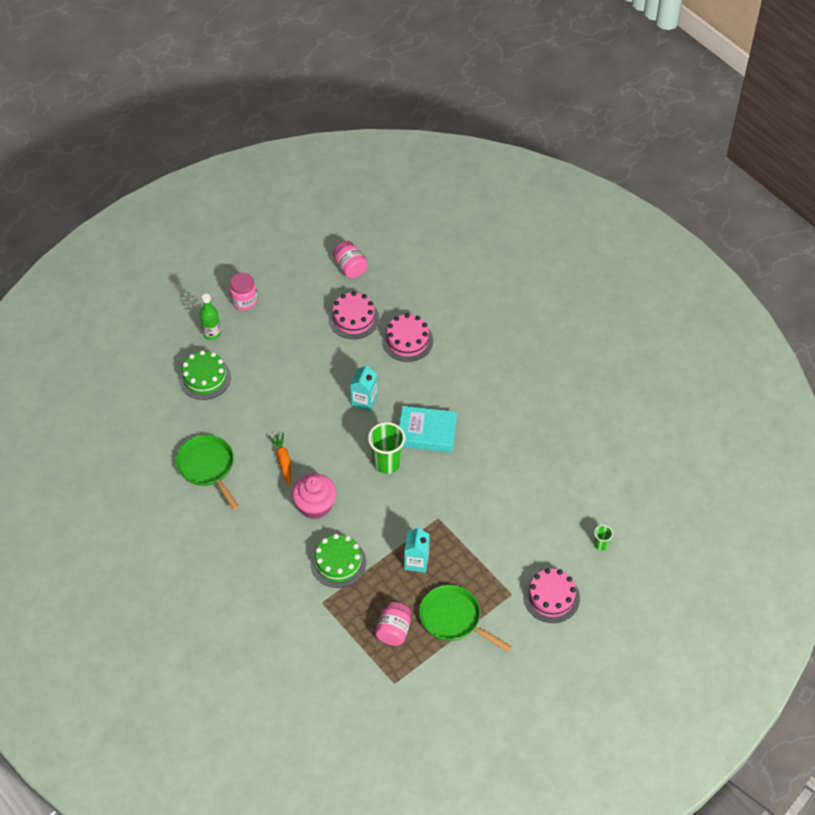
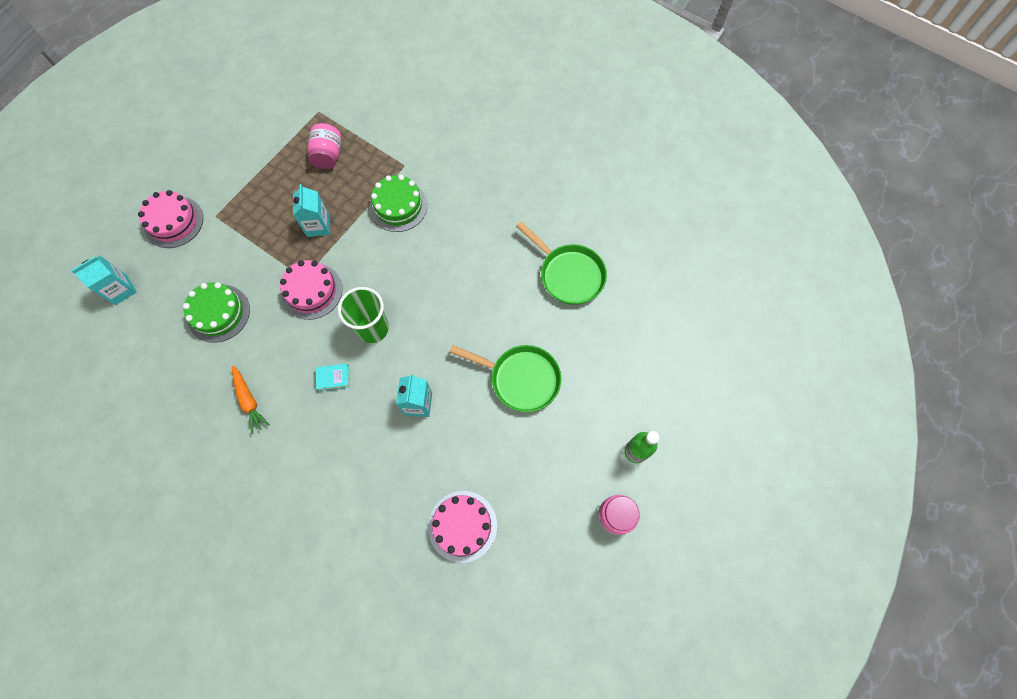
camera: 165 degrees right, 15 degrees up
(204, 378) = (618, 385): green cake -> green cake (218, 313)
(283, 461) = (489, 302): orange carrot -> orange carrot (249, 401)
(315, 505) = (439, 260): pink cupcake -> none
(350, 268) = (490, 616): pink jar -> none
(407, 340) = (383, 508): pink cake -> pink cake (311, 291)
(427, 433) = (333, 378): turquoise book -> turquoise book, size x0.47
(453, 619) = (271, 179): green pan -> green pan (520, 379)
(601, 544) = (121, 290): green cup -> turquoise carton

